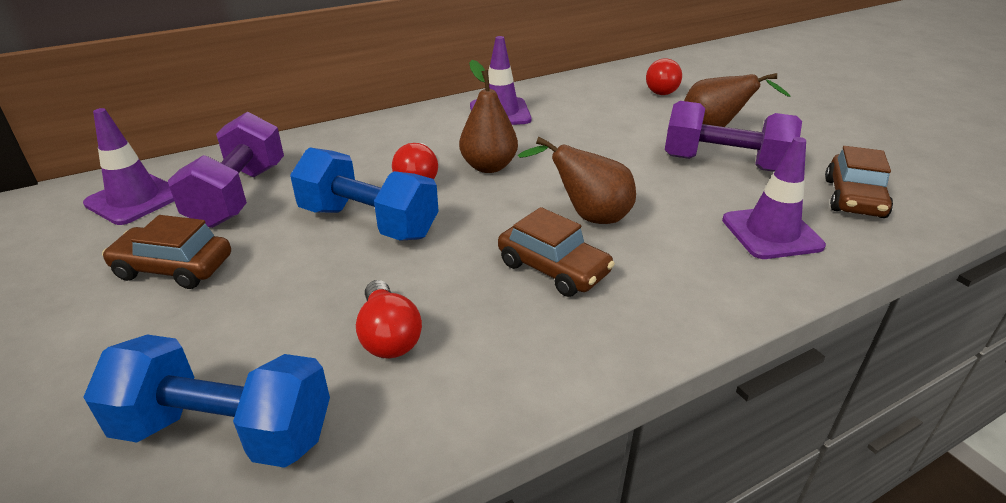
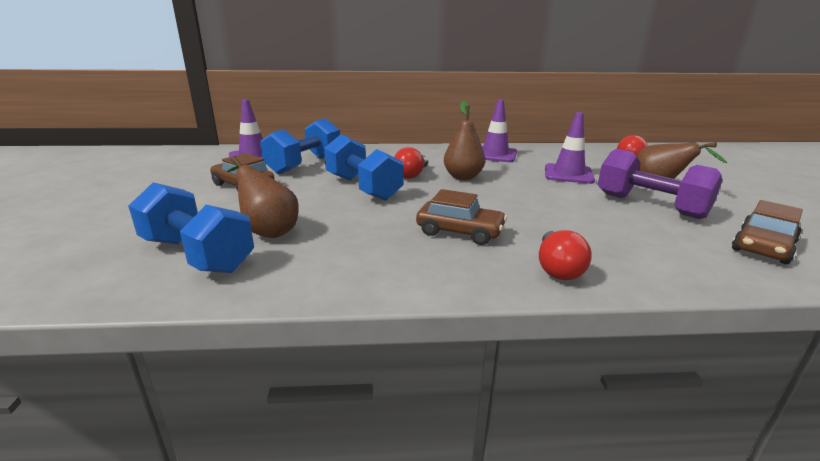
camera: 25 degrees right, 10 degrees down
(238, 195) = (305, 164): purple dumbbell -> blue dumbbell
(388, 336) = (323, 238): red light bulb -> red light bulb (557, 268)
(553, 268) = (460, 231): brown car -> brown car turned 45 degrees counterclockwise
(588, 216) = (510, 212): brown pear -> brown pear (267, 231)
(771, 233) = (659, 250): purple traffic cone -> purple traffic cone (568, 174)

